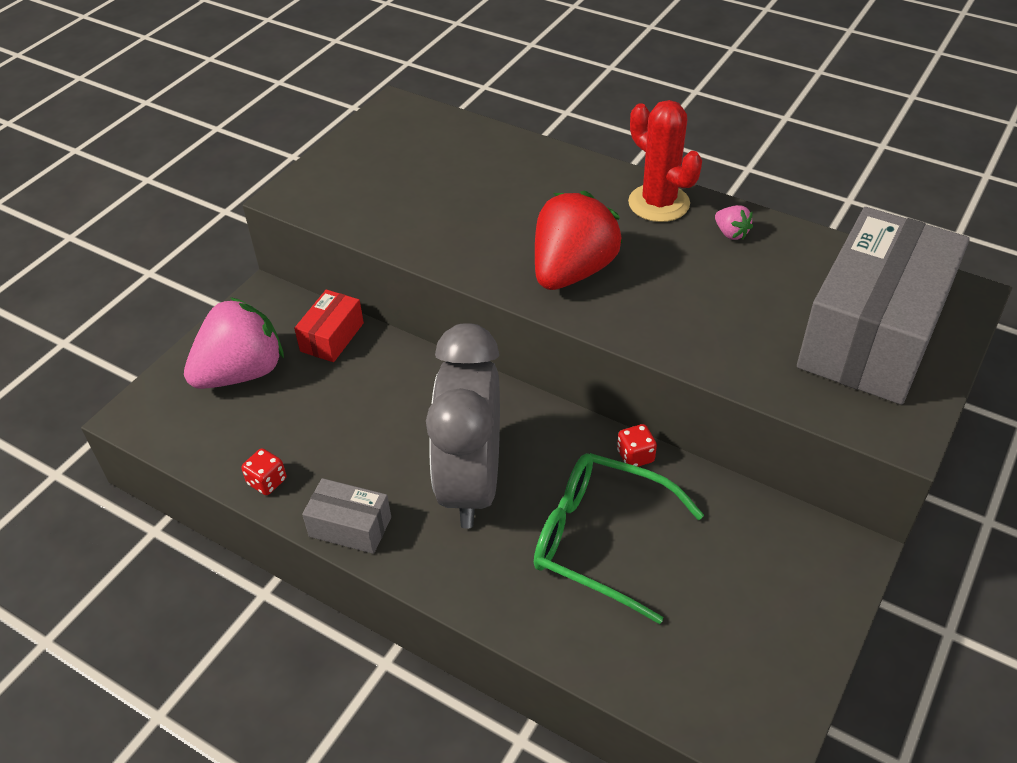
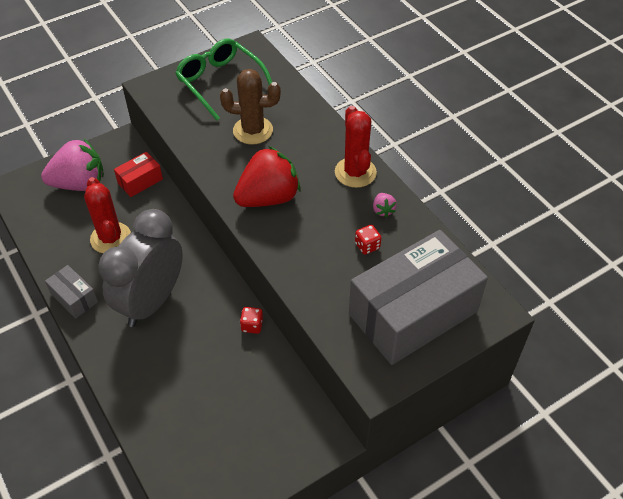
camera: 25 degrees right, 5 degrees up
(267, 481) = (51, 253): red dice -> red dice (367, 246)
(345, 426) = (110, 238): none -> red cactus
(482, 200) = (253, 130): none -> brown cactus
(601, 540) = (196, 366): green glasses -> green glasses (220, 83)

